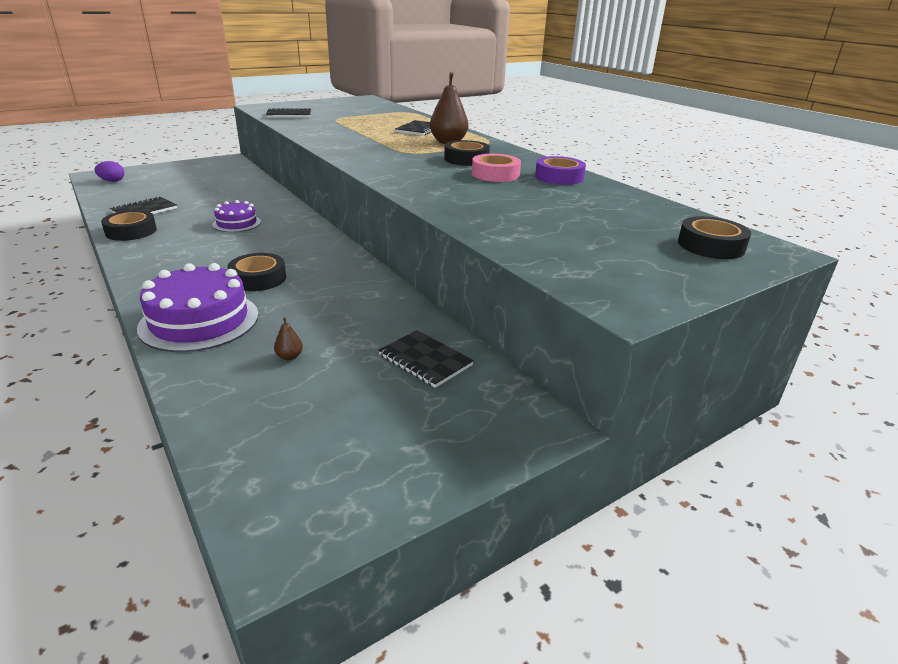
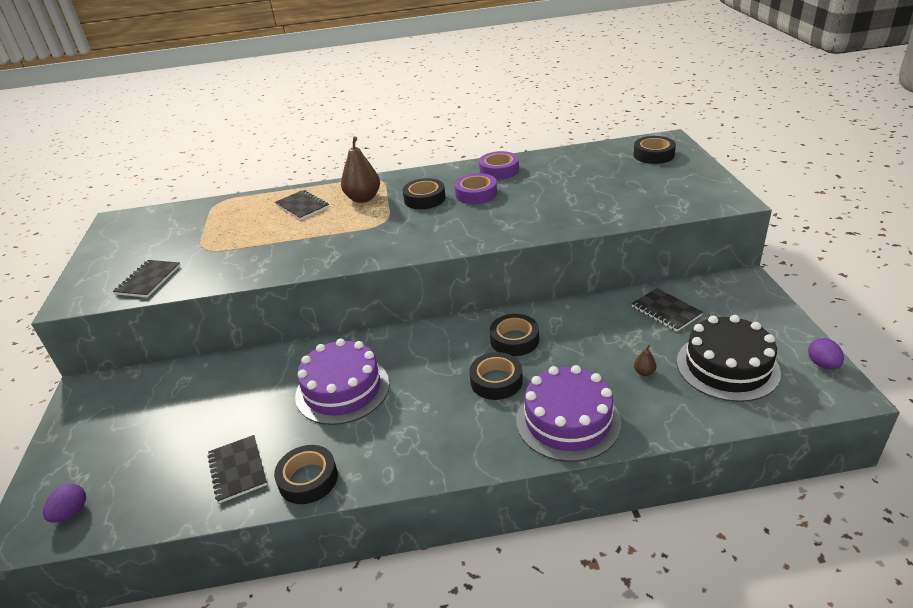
camera: 60 degrees left, 5 degrees up
(236, 223) = (342, 389): purple cake -> purple cake, size x1.76
(317, 419) = (727, 367): none -> black cake
(327, 277) = (514, 340): none -> black tape
(348, 519) = (822, 364): none -> purple egg
(425, 360) = (666, 311): black notebook -> black notebook turned 75 degrees clockwise
(495, 174) = (476, 194): pink tape -> purple tape

